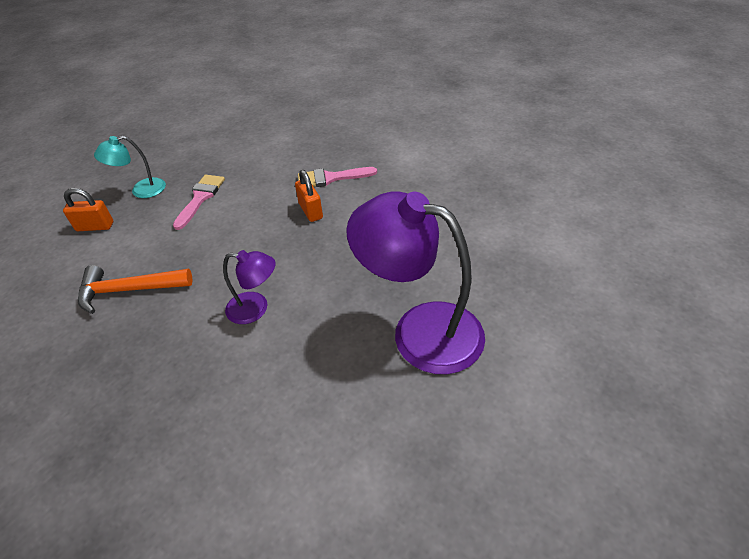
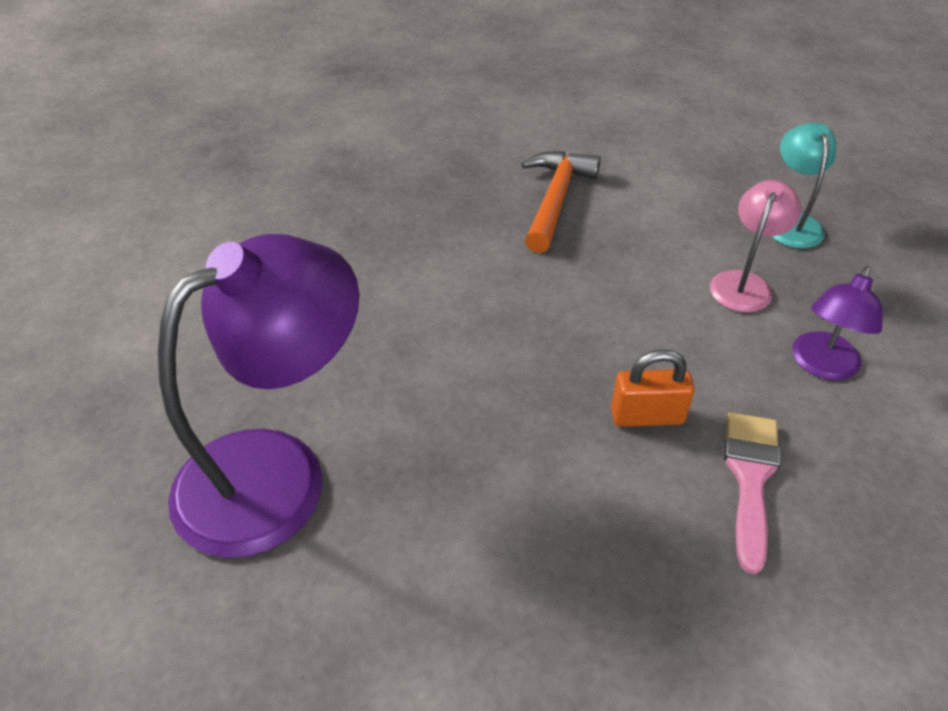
camera: 110 degrees right, 0 degrees up
(95, 226) = (709, 177): orange padlock -> none
(200, 198) = (744, 283): pink brush -> pink lamp
(256, 309) = (446, 304): purple lamp -> purple lamp (821, 366)

